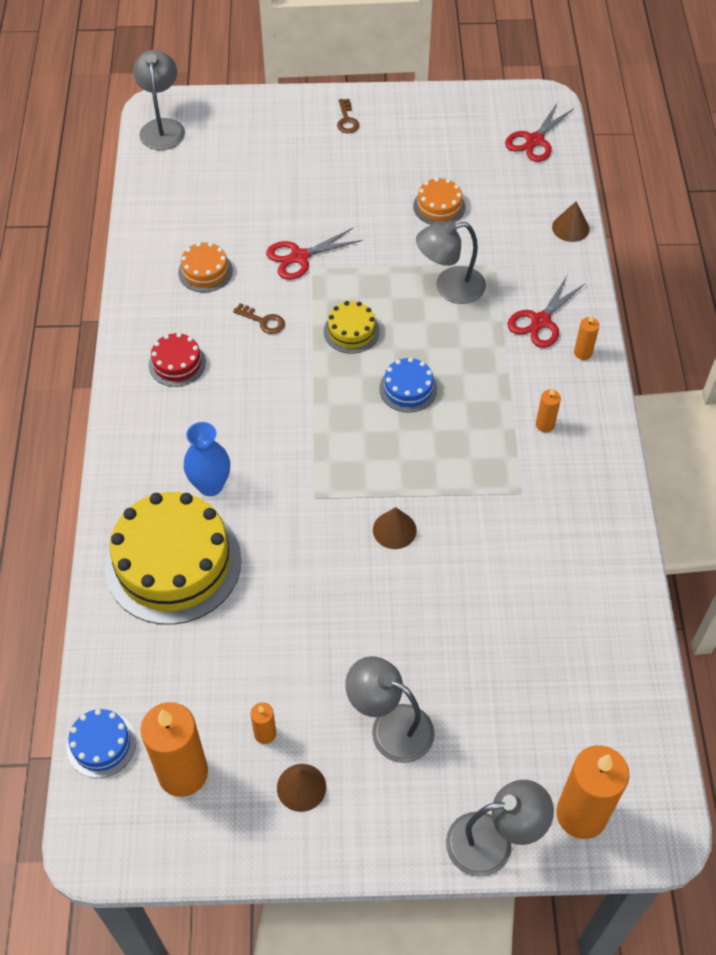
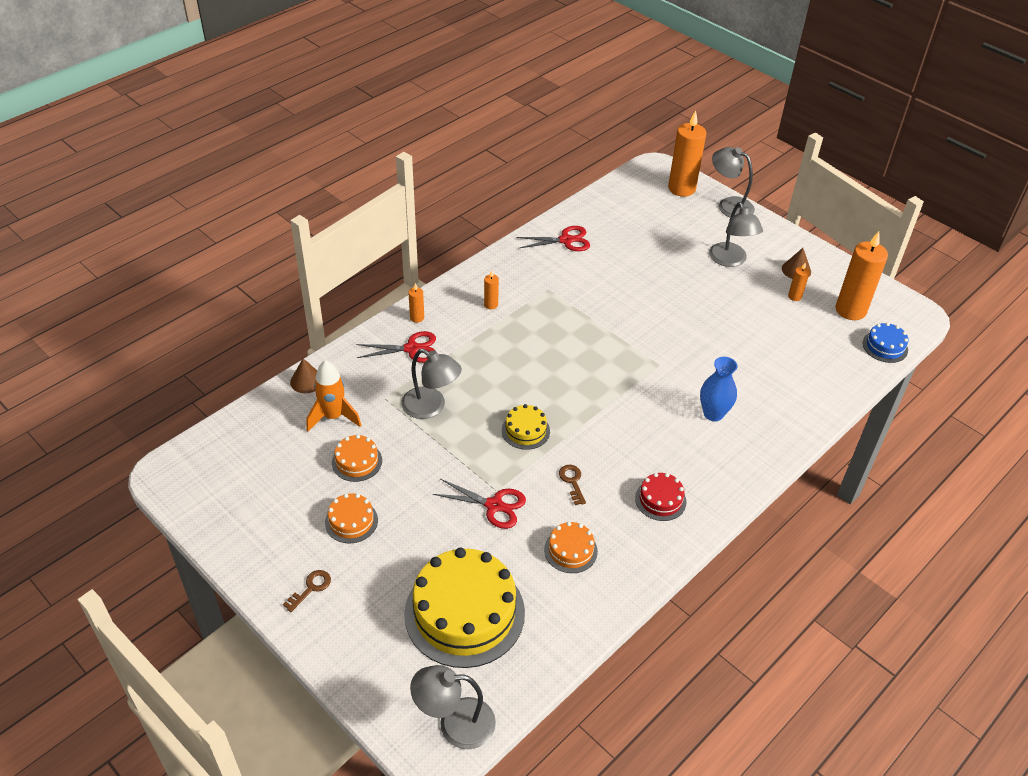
camera: 135 degrees left, 10 degrees down
(162, 127) = (455, 723): grey lamp -> grey lamp turned 45 degrees clockwise
(173, 563) = (774, 392): yellow cake -> yellow cake (464, 613)
(382, 170) = (351, 521): none -> orange cake
(394, 530) = (634, 321): brown cone -> none
(408, 389) = (537, 375): blue cake -> none
(506, 220) = (333, 417): none -> orange rocket
(535, 140) = (224, 452): red scissors -> red scissors (566, 240)

